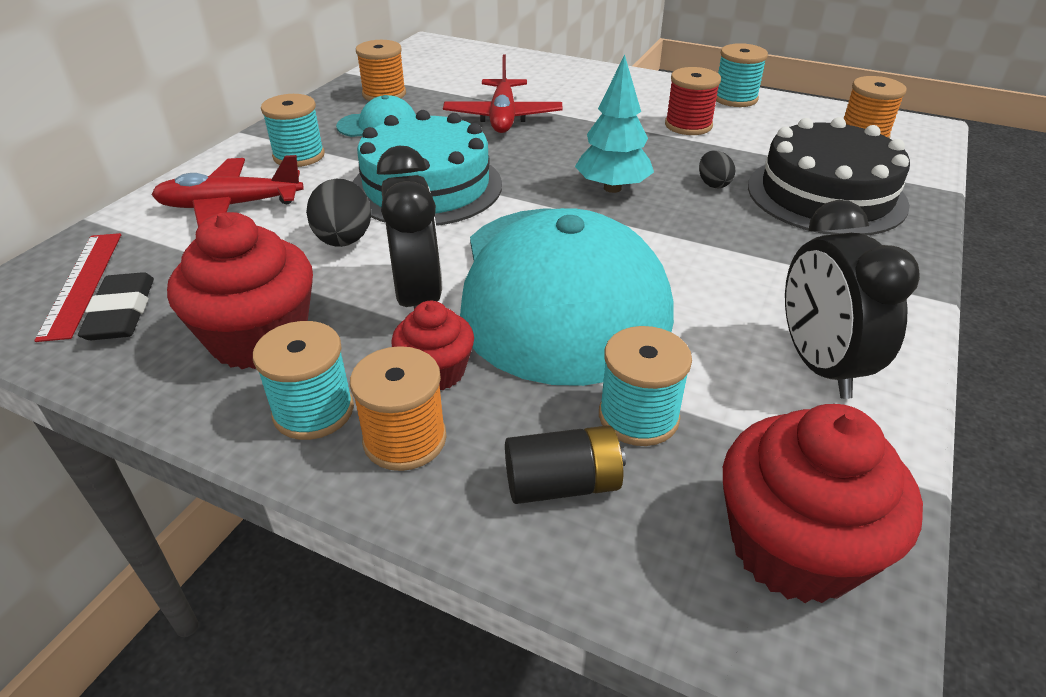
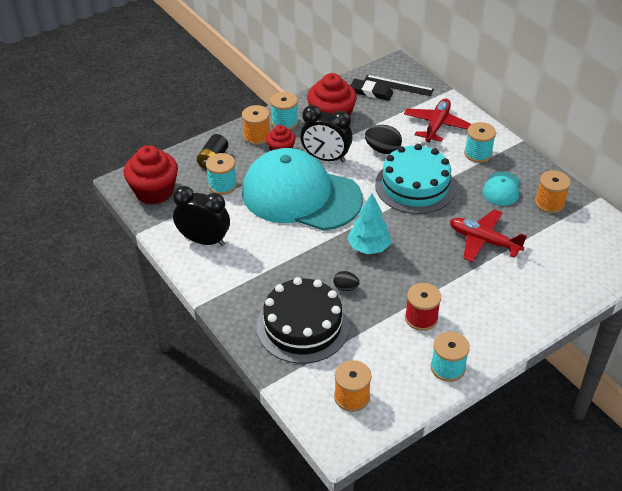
camera: 120 degrees right, 5 degrees up
(82, 283) = (398, 85): red ruler -> black ruler

